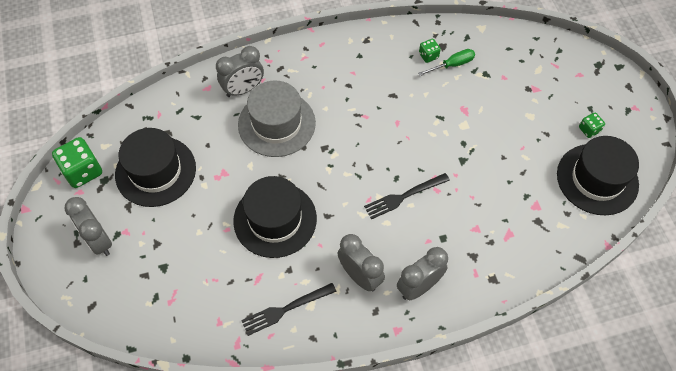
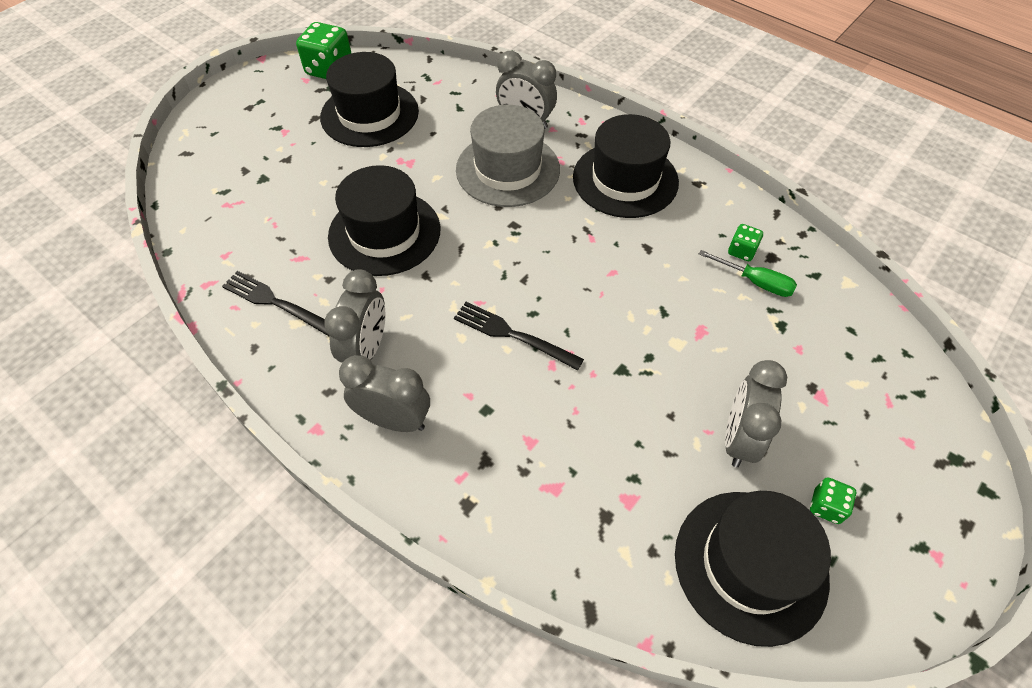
camera: 55 degrees right, 5 degrees down
(99, 241) = (261, 119): grey clock -> grey clock (738, 439)
(335, 71) = (625, 179): none -> black hat

